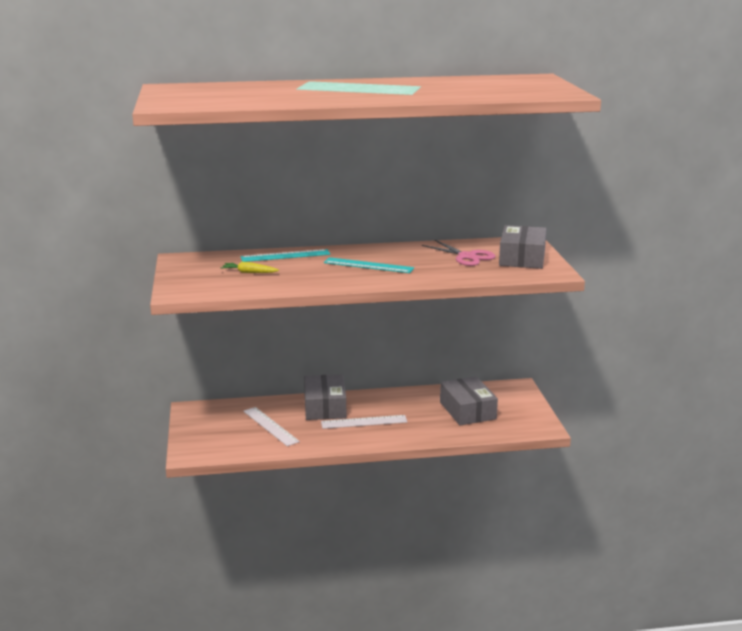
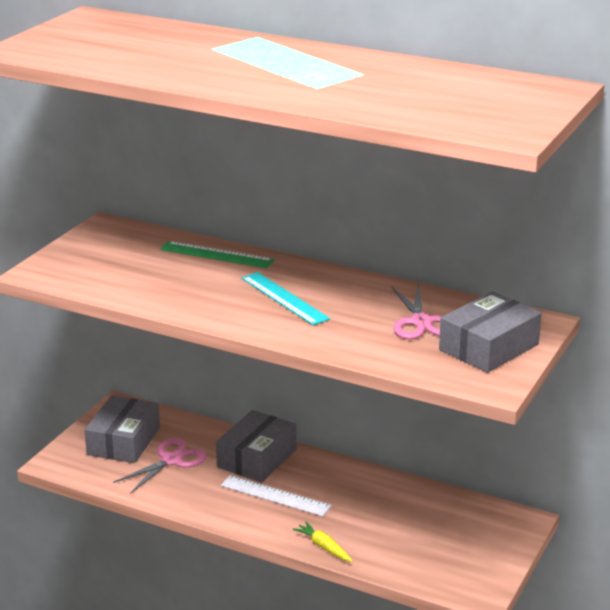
camera: 35 degrees right, 5 degrees up
(249, 272) = (144, 267): yellow carrot -> yellow carrot (323, 547)
(270, 426) = (171, 460): white ruler -> pink scissors
(285, 256) = (216, 255): turquoise ruler -> green ruler
(467, 410) = (414, 530): grey box -> grey box (124, 441)

